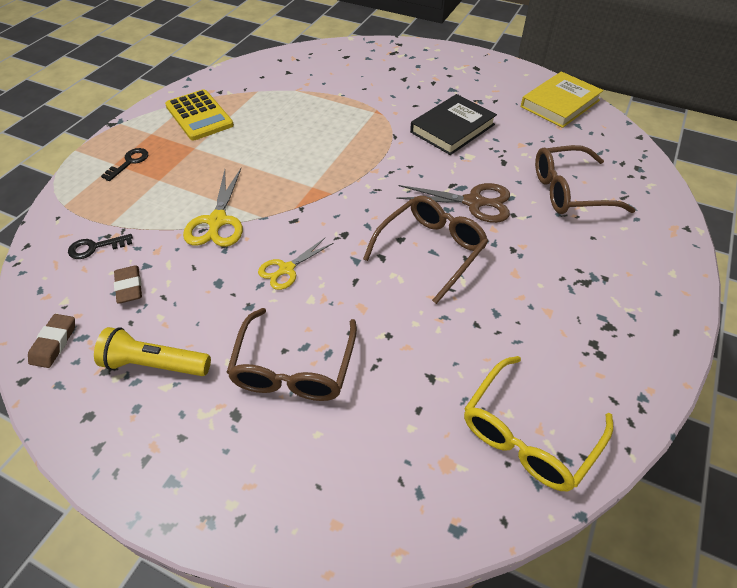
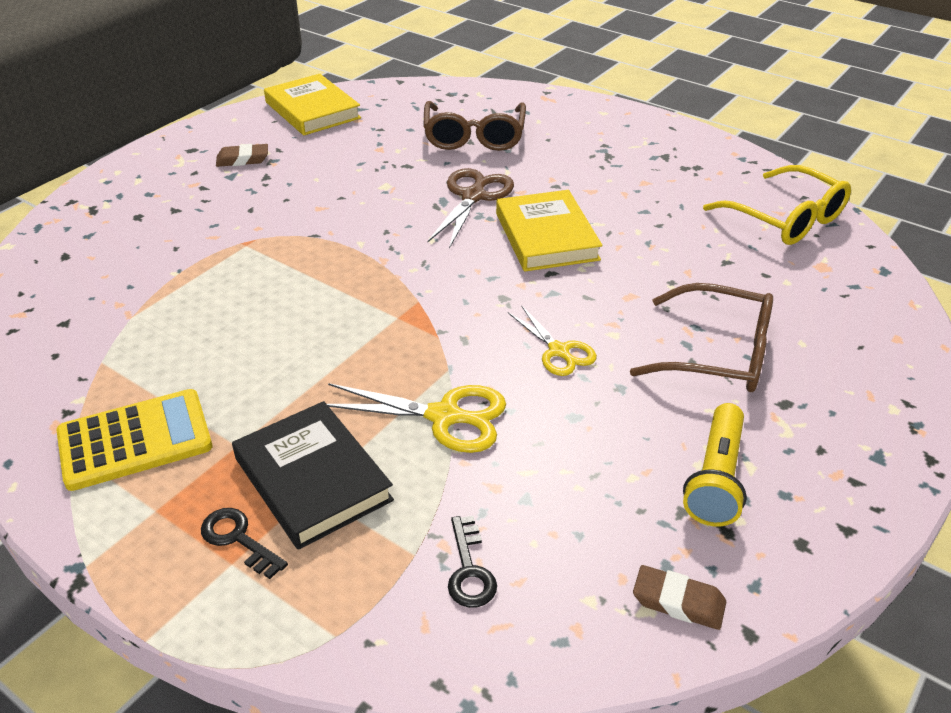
camera: 80 degrees left, 10 degrees down
(129, 287) = (570, 516): brown eraser -> brown eraser (242, 159)
(431, 250) = (546, 236): brown glasses -> yellow book
(452, 128) = (322, 188): black book -> black book (312, 479)

